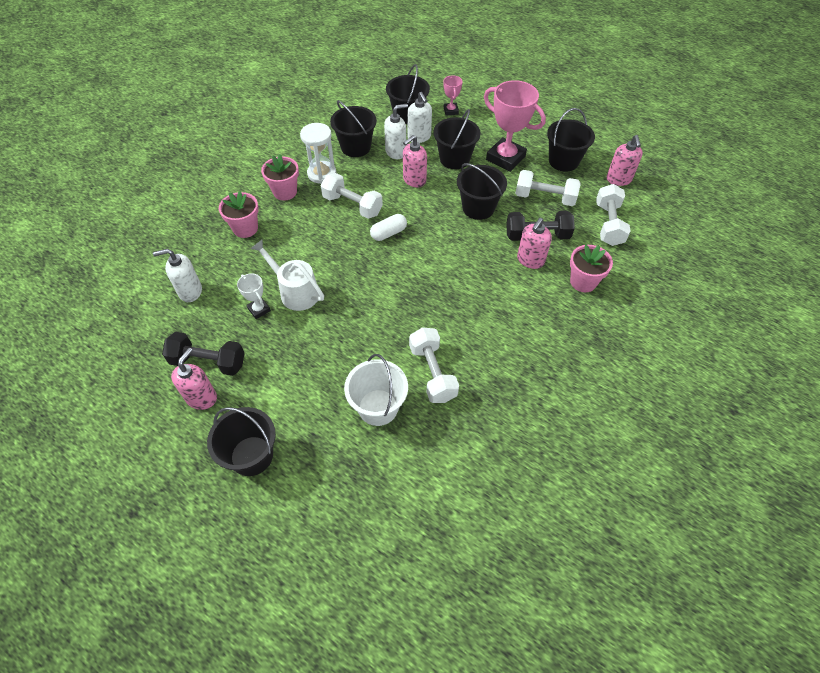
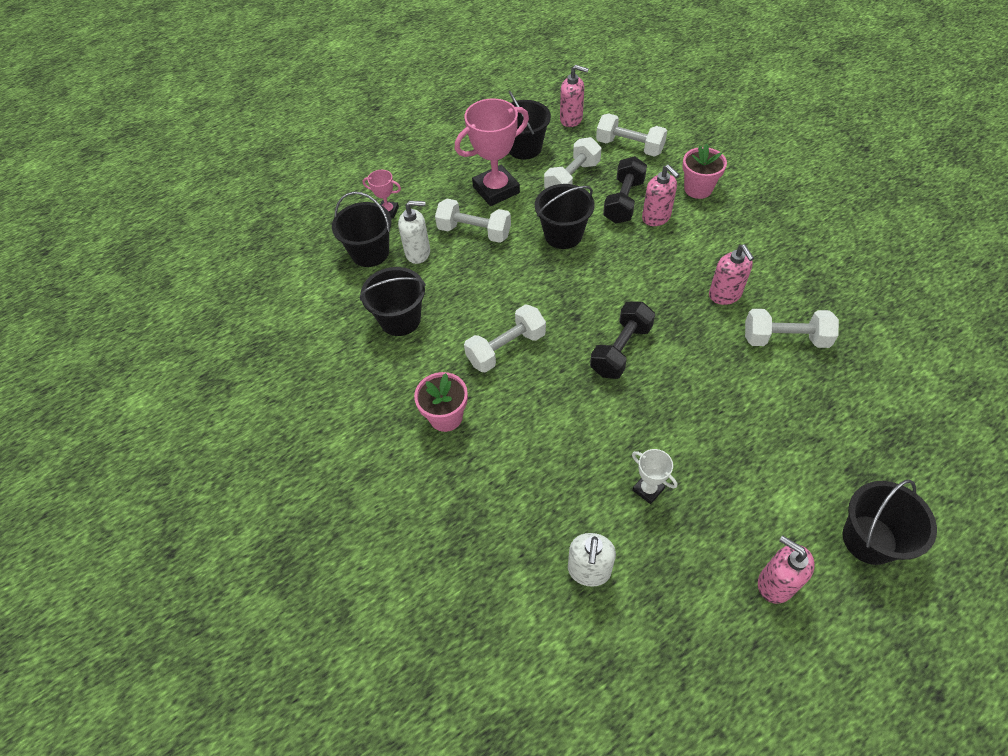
camera: 65 degrees left, 0 degrees up
(208, 362) = (719, 566): black dumbbell -> black dumbbell (621, 350)
(245, 228) = (495, 478): pink flower pot -> none
(259, 309) = (648, 489): white trophy -> white trophy turned 60 degrees clockwise
(295, 291) = (630, 442): white watering can -> none
(322, 174) = (431, 367): white hourglass -> none
(378, 407) = (821, 398): white bucket -> none
(388, 233) = (569, 324): white capsule -> none
(396, 152) = (432, 282): white soap dispenser -> none
(414, 180) = (491, 277): pink soap dispenser -> pink soap dispenser (725, 295)
(454, 159) = (474, 232): black bucket -> white dumbbell

